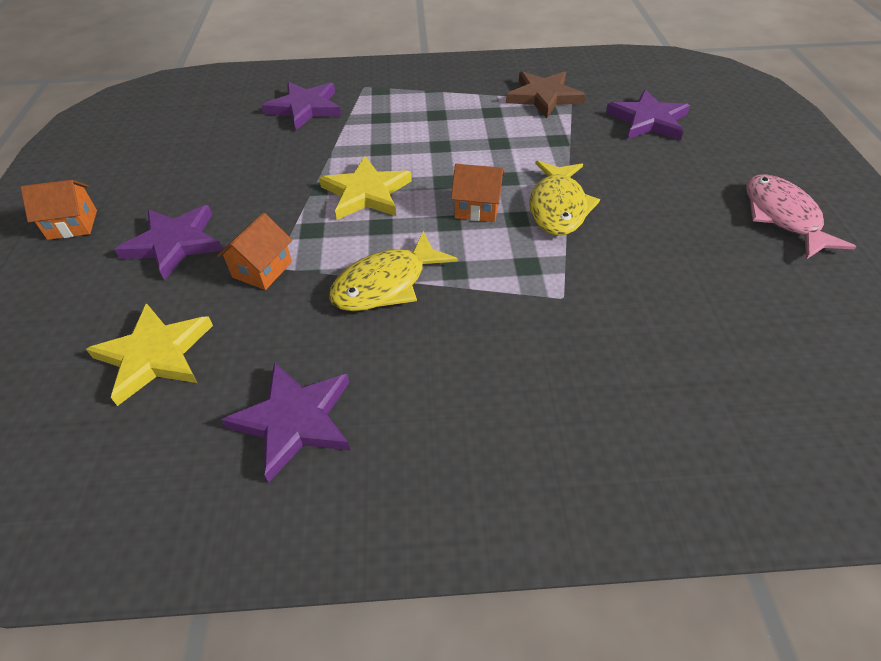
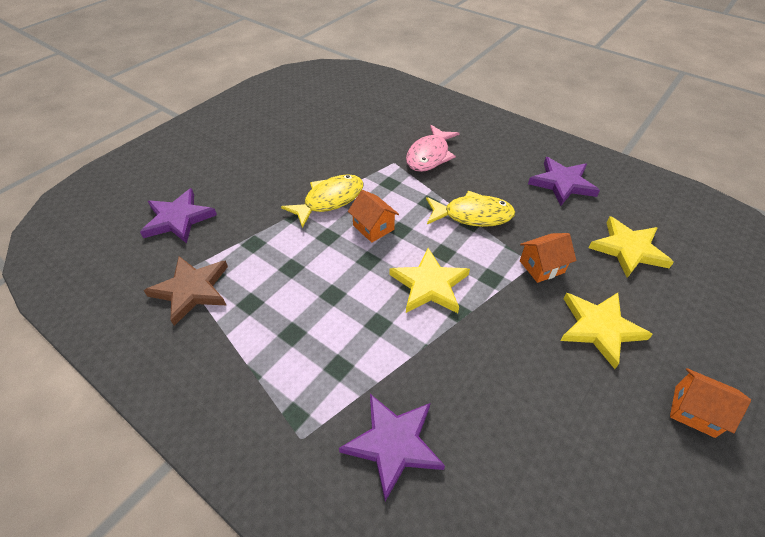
camera: 140 degrees left, 0 degrees up
(175, 243) = (599, 328): purple star -> yellow star
(783, 217) = (243, 134): pink fish -> pink fish (429, 155)

